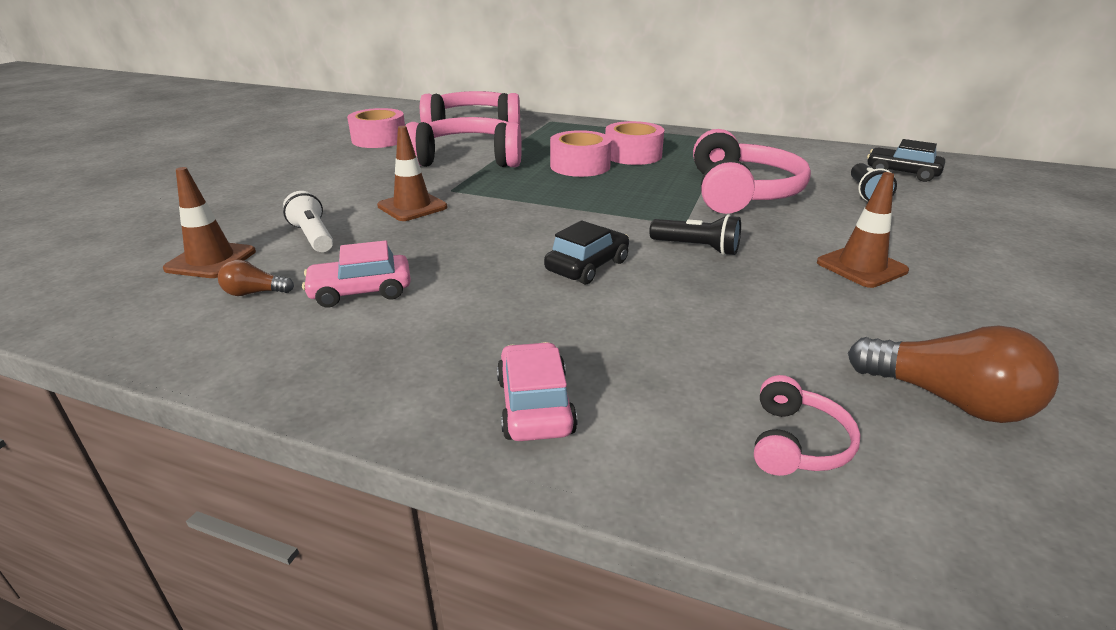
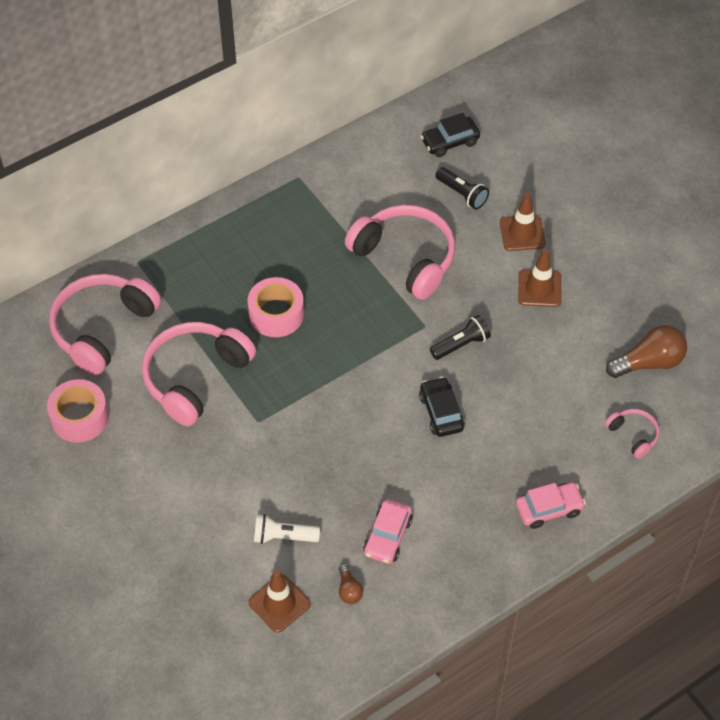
camera: 55 degrees left, 25 degrees up
(254, 293) = (349, 590): brown light bulb -> brown light bulb turned 45 degrees counterclockwise
(412, 207) = (273, 459): brown traffic cone -> brown traffic cone (522, 233)
(535, 405) = (549, 509): pink car -> pink car turned 135 degrees clockwise
(633, 155) = (281, 265): pink tape -> none

